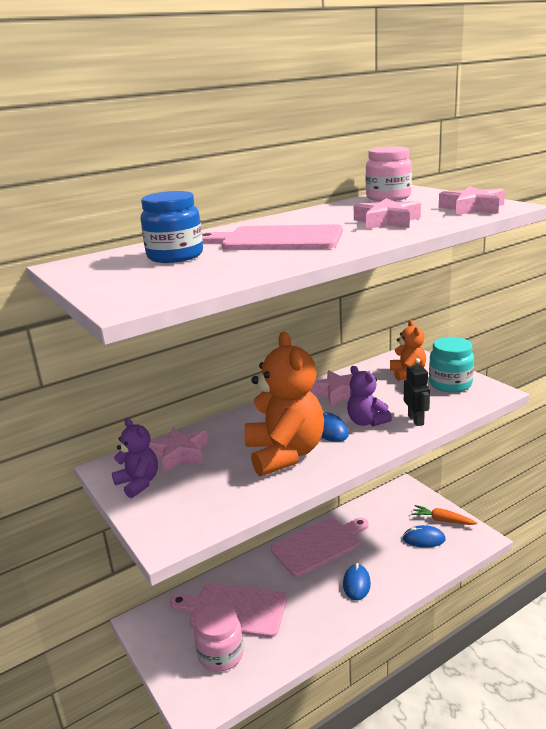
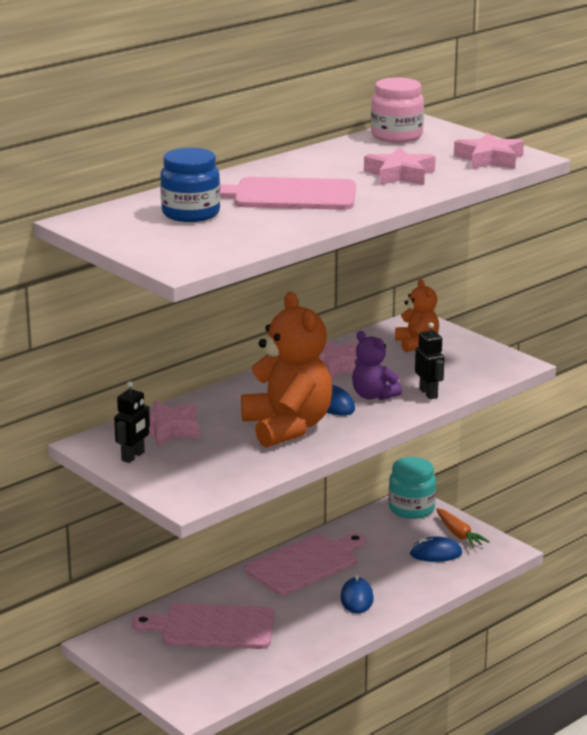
camera: 10 degrees left, 0 degrees up
(138, 483) = (133, 456): purple teddy bear -> black robot
(221, 654) = (207, 665): pink jar -> none
(442, 520) = (458, 534): orange carrot -> orange carrot turned 135 degrees counterclockwise
(450, 384) = (467, 356): turquoise jar -> turquoise jar (411, 509)

